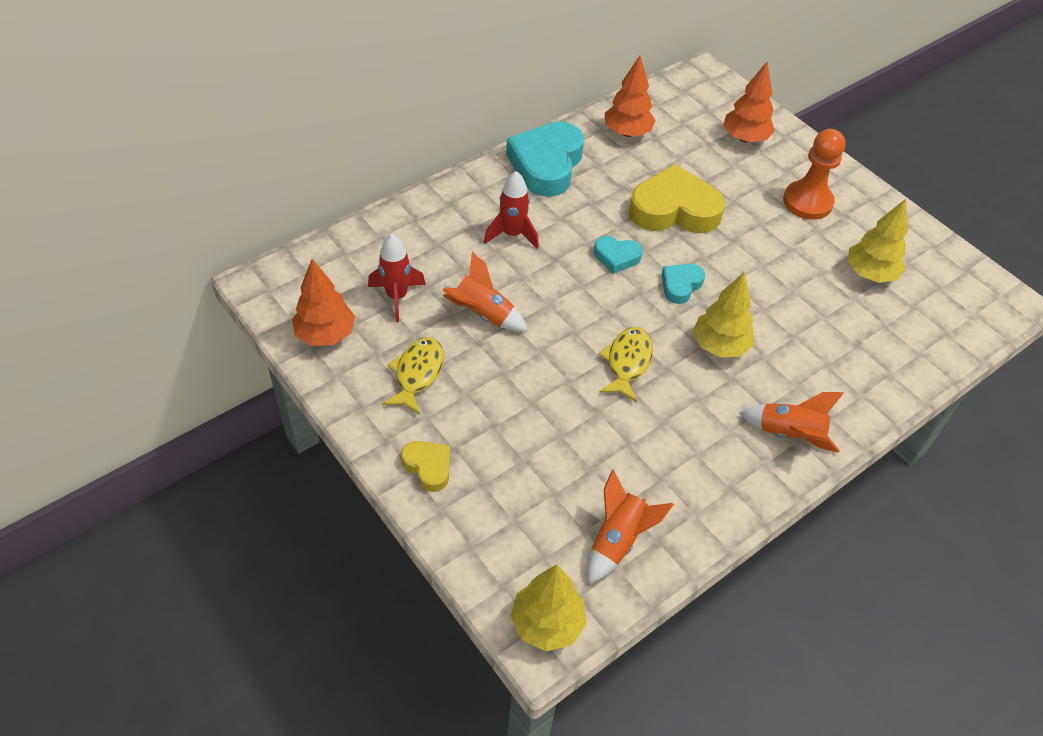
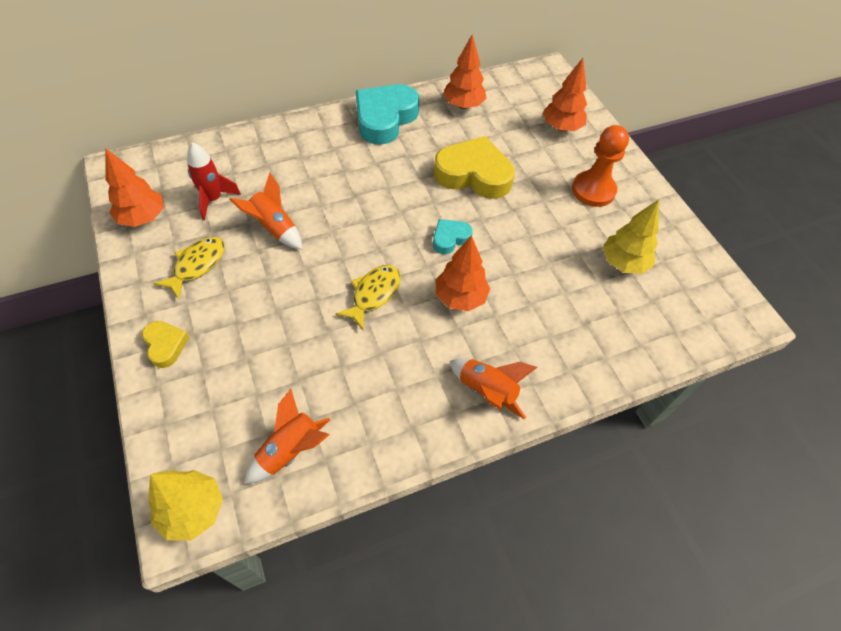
camera: 15 degrees right, 5 degrees up
(512, 234) = (330, 168): red rocket -> none
(616, 257) = (406, 204): turquoise heart -> none
(719, 346) = (460, 297): yellow tree -> orange tree

